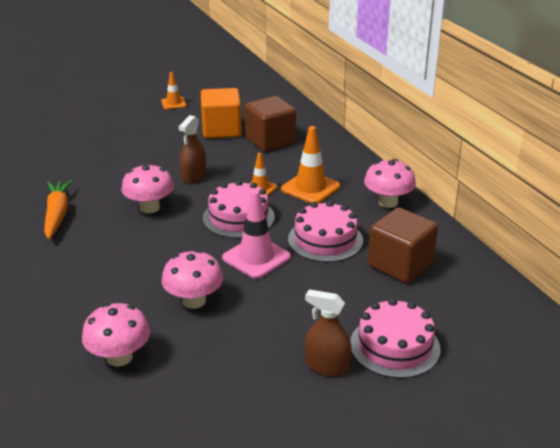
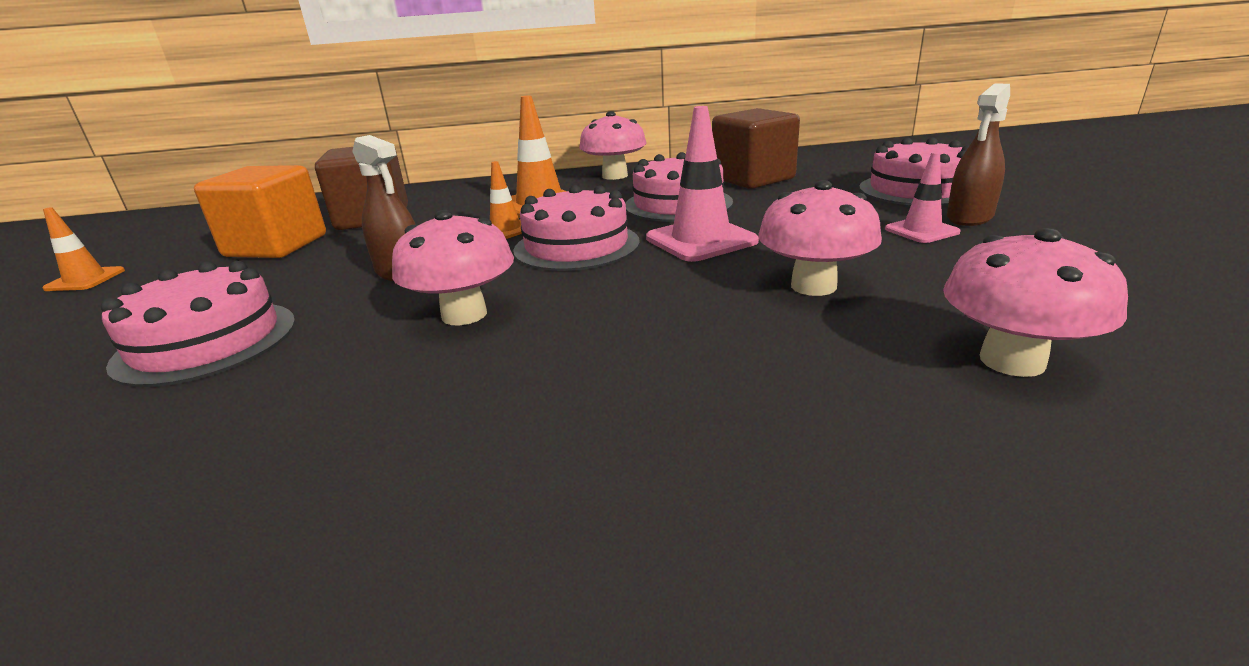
camera: 70 degrees left, 5 degrees down
(57, 215) = (352, 443): orange carrot -> none
(120, 158) = (207, 341): none -> pink cake
(292, 342) = (921, 231): none -> pink traffic cone

